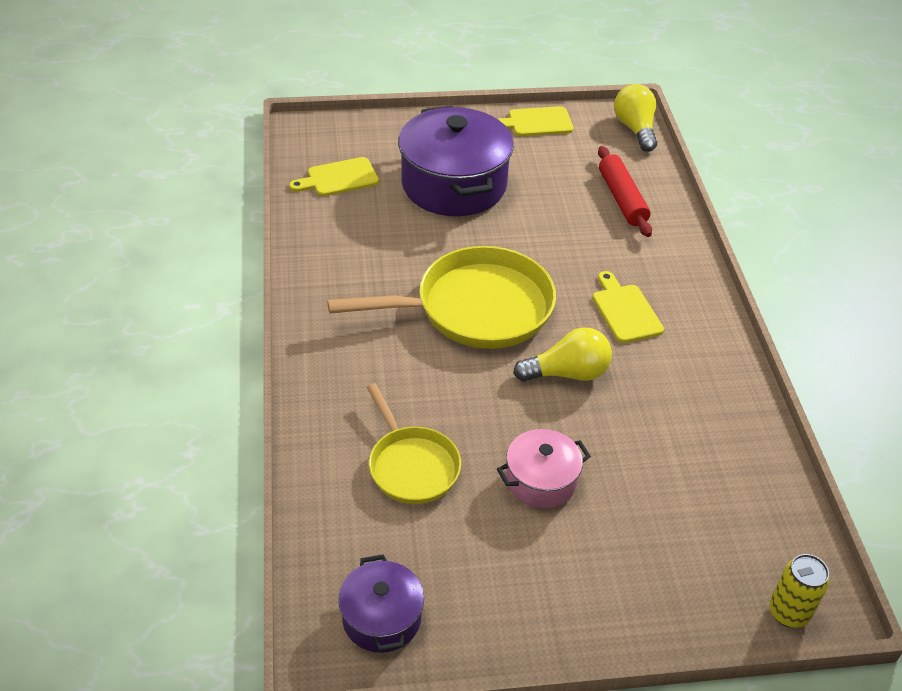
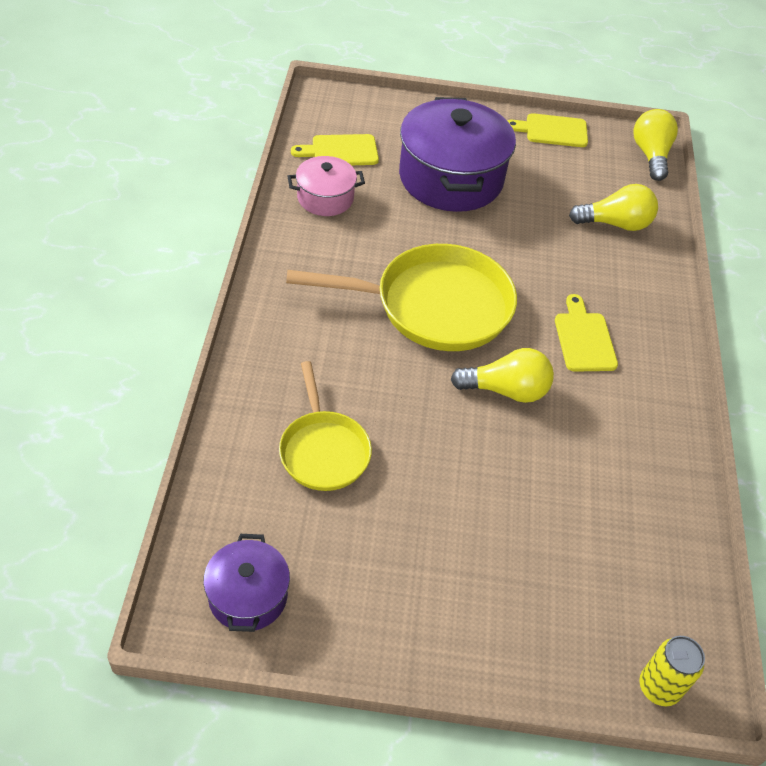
camera: 10 degrees right, 5 degrees up
(541, 481) = (446, 493): pink pot -> pink pot (325, 198)
(622, 199) = (615, 224): red rolling pin -> yellow light bulb

